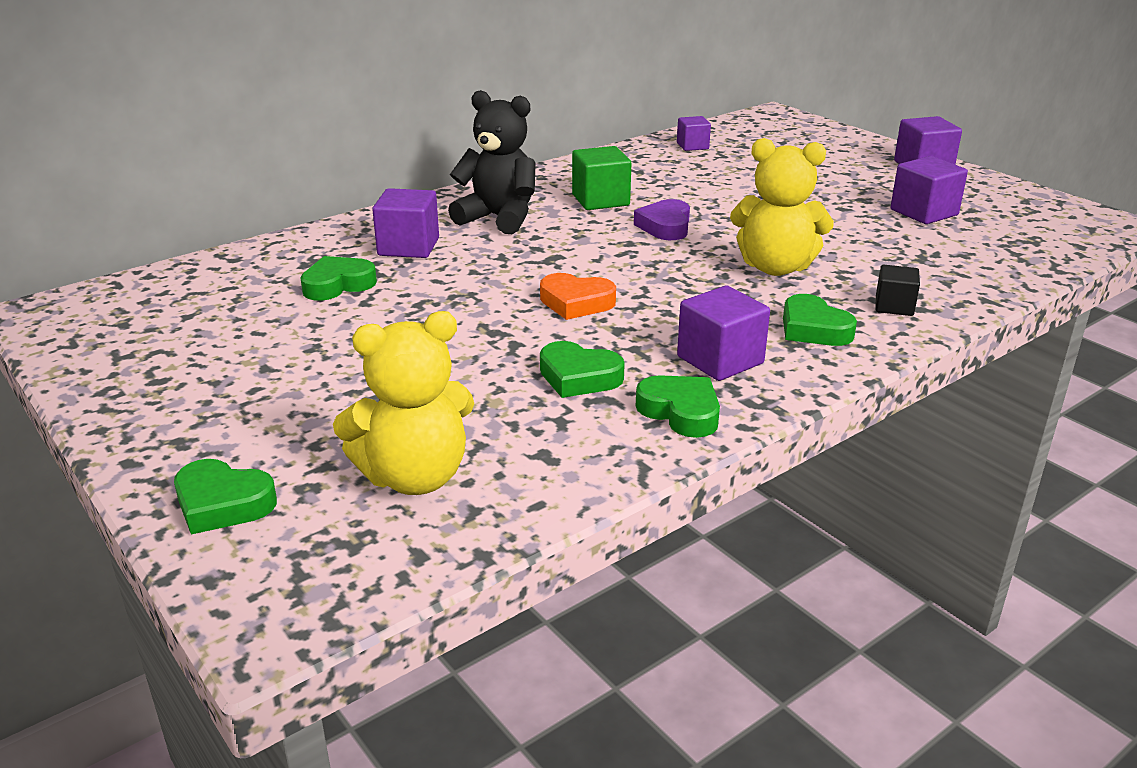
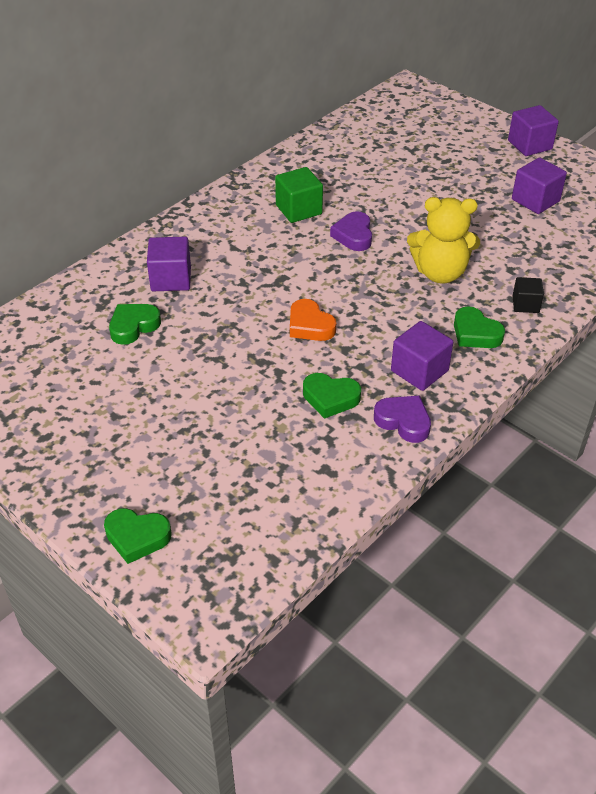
camera: 10 degrees left, 15 degrees up
(415, 477) = (250, 499): yellow teddy bear -> none
(499, 218) = (228, 239): black teddy bear -> none
(576, 303) = (310, 325): orange heart -> orange heart turned 45 degrees clockwise
(680, 412) = (403, 421): green heart -> purple heart
(692, 146) = (353, 135): purple cube -> none

